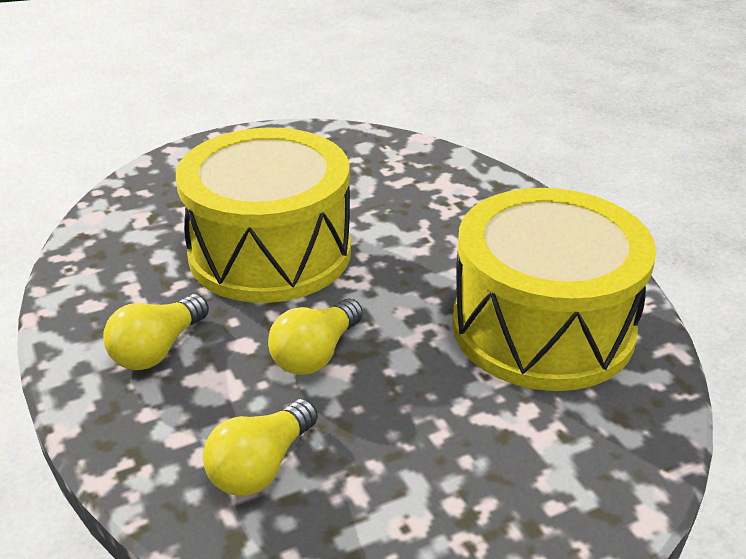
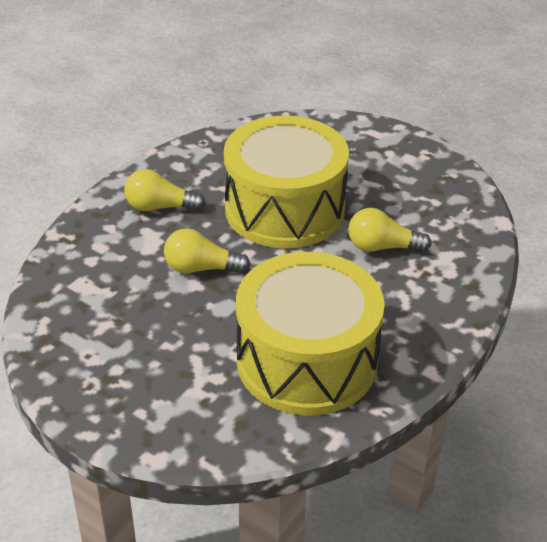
camera: 60 degrees right, 5 degrees up
(261, 466) = (97, 284): yellow light bulb -> yellow light bulb (382, 247)

